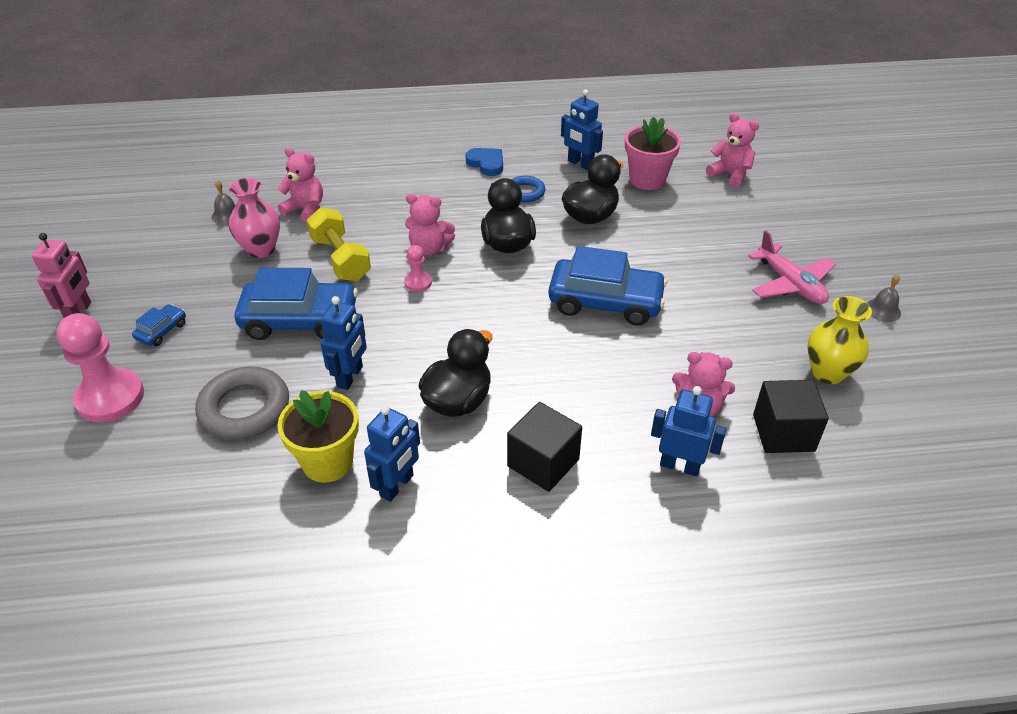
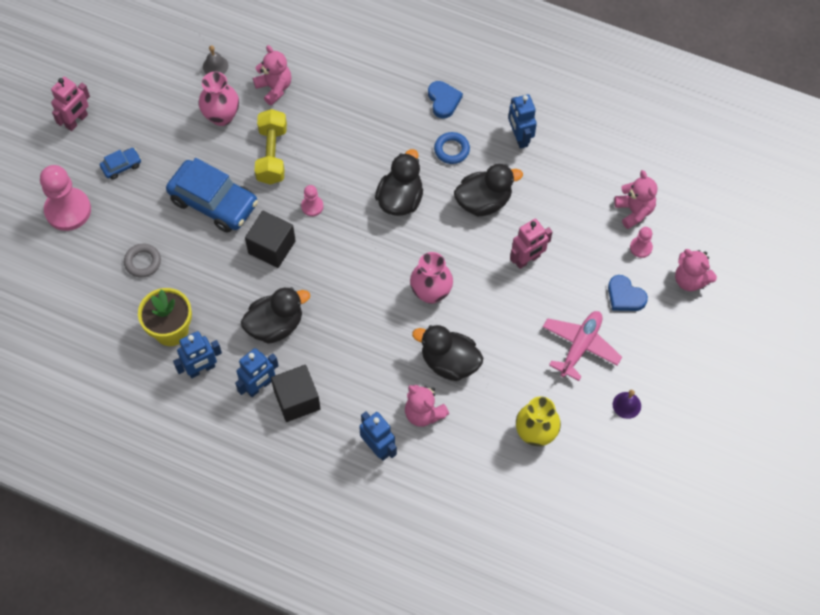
camera: 30 degrees right, 20 degrees up
(244, 409) = (143, 262): grey ring -> grey ring, size x0.57
(350, 377) = (220, 269): blue robot -> blue robot (259, 386)
(429, 248) = (340, 176): pink teddy bear -> pink teddy bear (690, 280)
(605, 302) = (431, 293): blue car -> pink vase
(647, 179) = (560, 183): pink flower pot -> none
(673, 241) = (527, 259): none -> pink robot
(680, 351) = (449, 362): none -> black duck
(763, 195) = (641, 247): none -> pink pawn
(783, 433) = (463, 461): black cube -> black cube (272, 247)
(788, 232) = (625, 296): none -> blue heart
(790, 284) = (580, 346): pink plane -> pink plane turned 150 degrees counterclockwise
(883, 310) = (626, 405): grey bell -> purple bell

